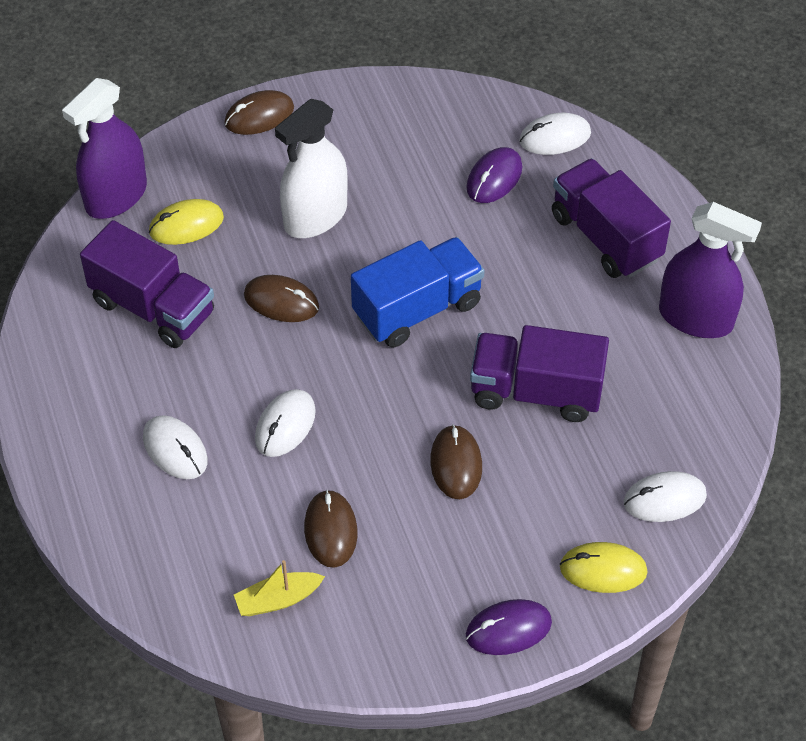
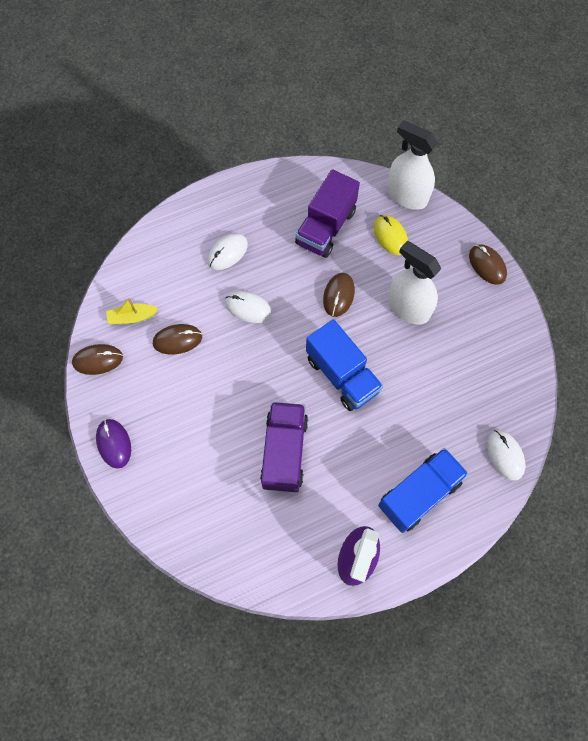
camera: 85 degrees right, 15 degrees up
(116, 196) = (406, 196): purple spray bottle -> white spray bottle
(278, 599) = (132, 317): yellow boat -> yellow boat turned 75 degrees counterclockwise
(456, 464) = (227, 406): brown mouse -> brown mouse (98, 360)
(494, 178) = (459, 416): purple mouse -> none
(603, 570) = (155, 498): yellow mouse -> none
(605, 237) = (419, 493): purple truck -> blue truck
(664, 499) = (207, 537): white mouse -> none

